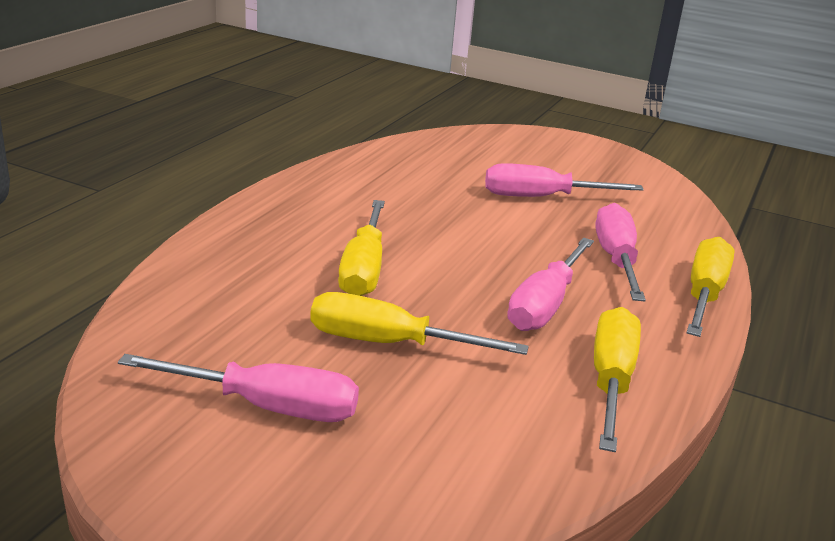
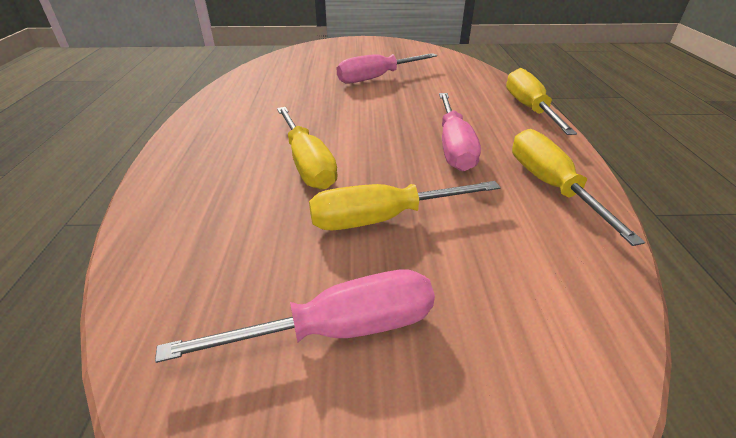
camera: 25 degrees left, 10 degrees up
(616, 259) = (460, 103): pink screwdriver -> none

